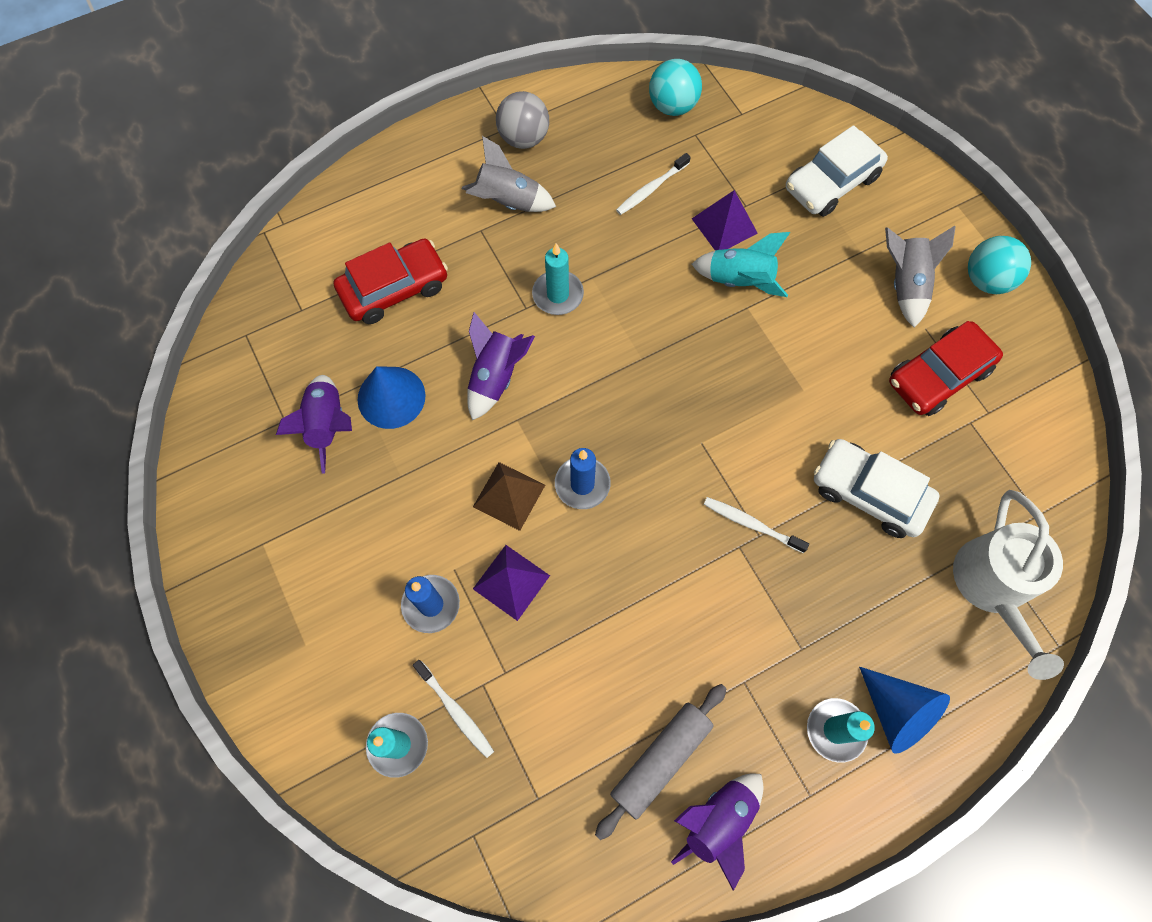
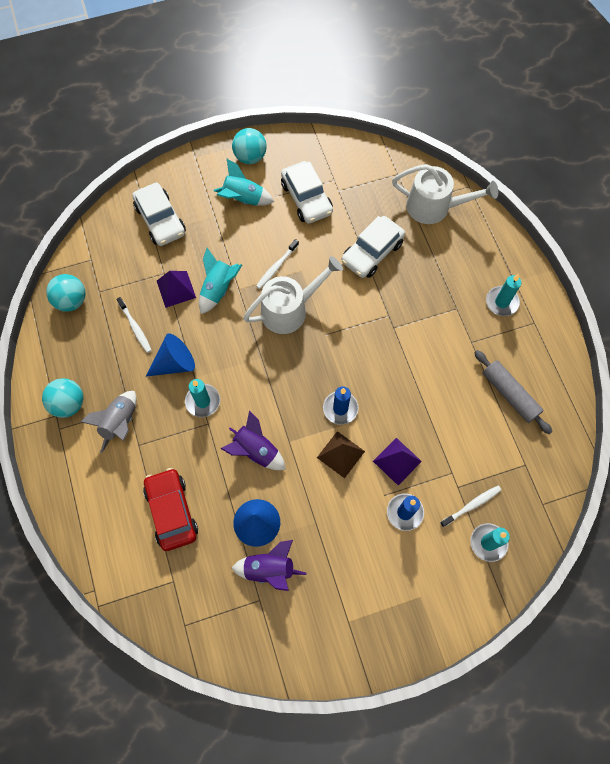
camera: 80 degrees left, 0 degrees up
(524, 138) = (69, 404): grey ball -> turquoise ball
(718, 820) = (543, 371): purple rocket -> none
(731, 385) = (290, 309): none -> white watering can
(751, 524) = (381, 318): white toothbrush -> white toothbrush (276, 267)
(897, 712) = (495, 270): blue cone -> blue cone (175, 363)
(905, 284) = (243, 199): grey rocket -> turquoise rocket
(938, 376) = (306, 198): red car -> white car

